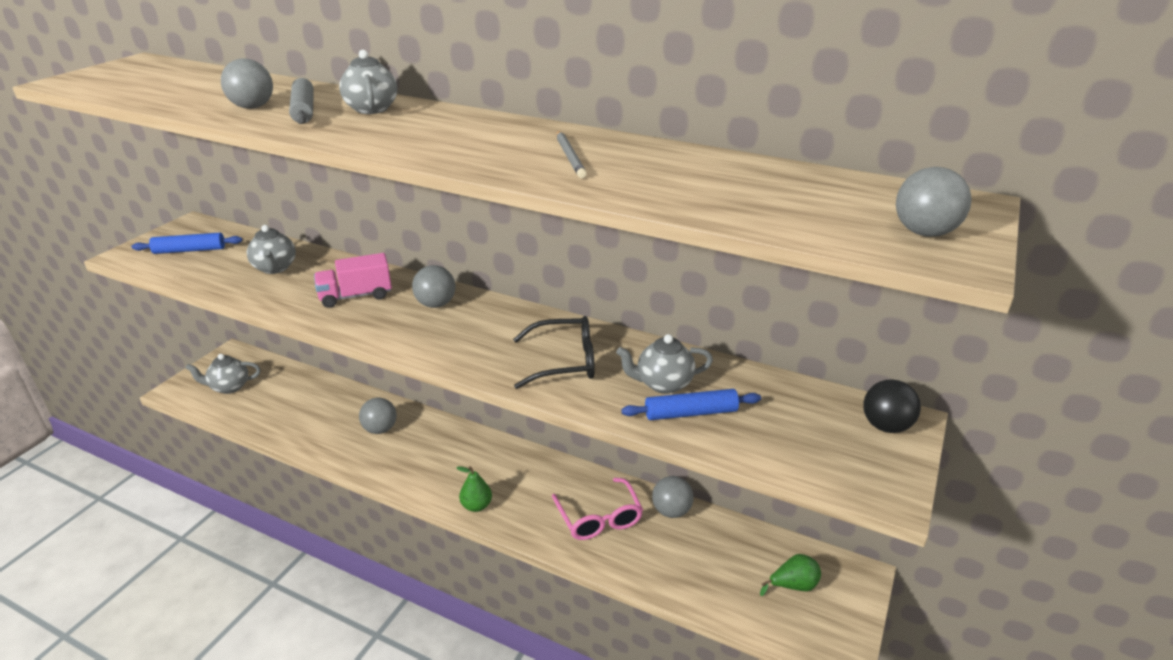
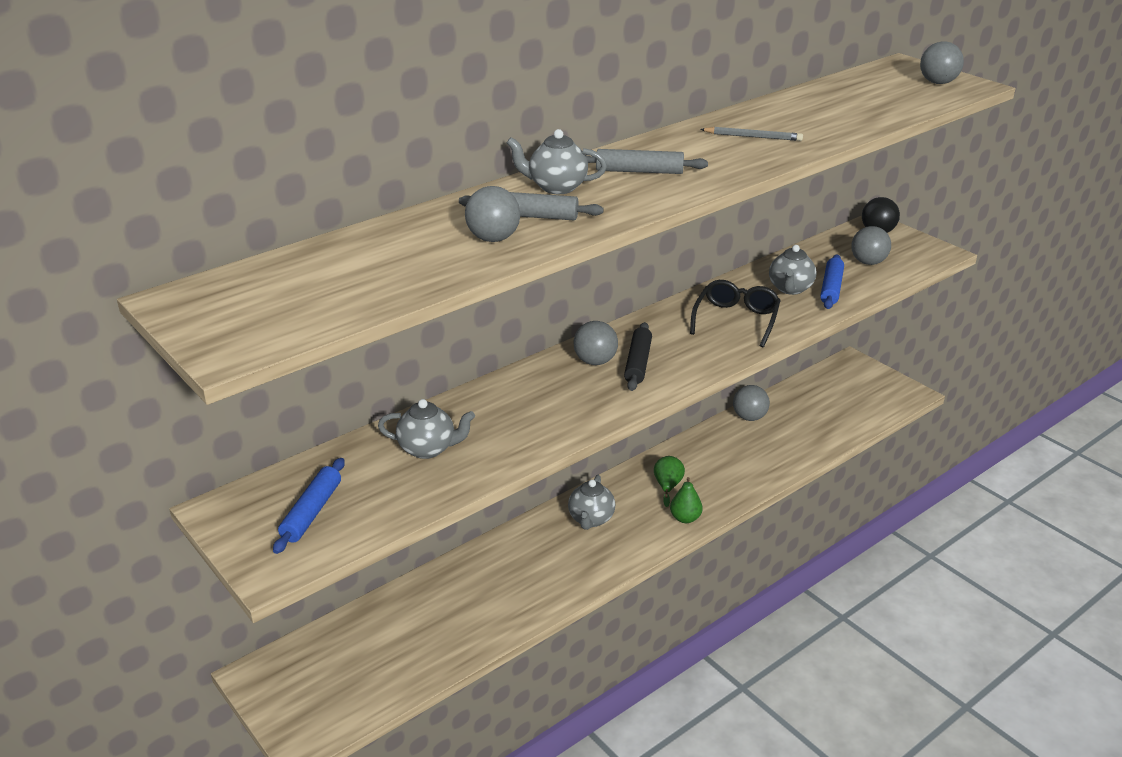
camera: 65 degrees left, 0 degrees up
(229, 387) = (341, 681): grey teapot -> grey teapot (591, 519)
(356, 296) = (541, 403): pink truck -> none
(380, 429) = (527, 561): grey ball -> grey ball (868, 262)
(430, 127) = (639, 171): none -> grey rolling pin
(444, 325) = (637, 363): none -> black rolling pin
(599, 518) = (738, 455): pink glasses -> none
(793, 585) = (849, 390): green pear -> green pear (667, 486)

